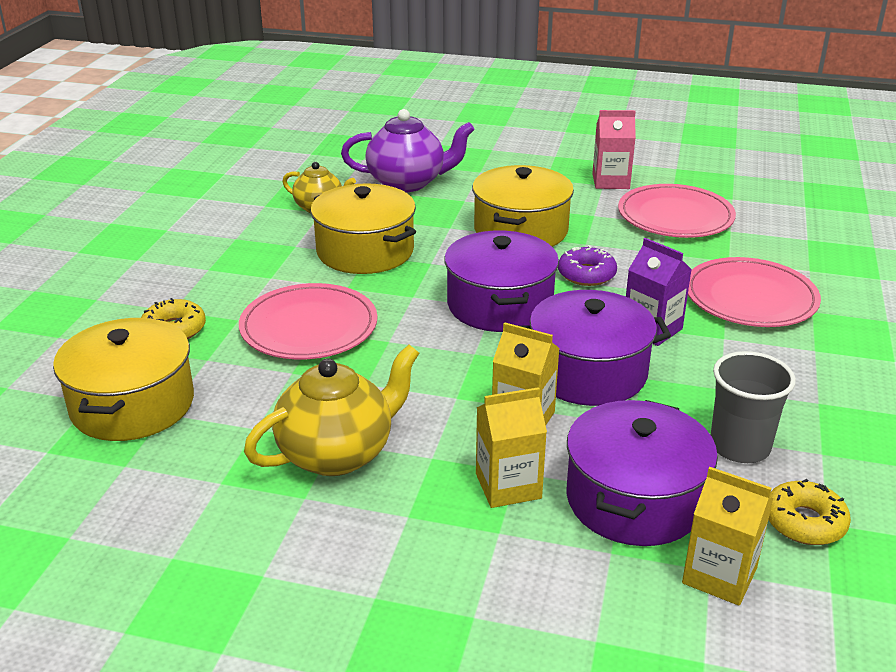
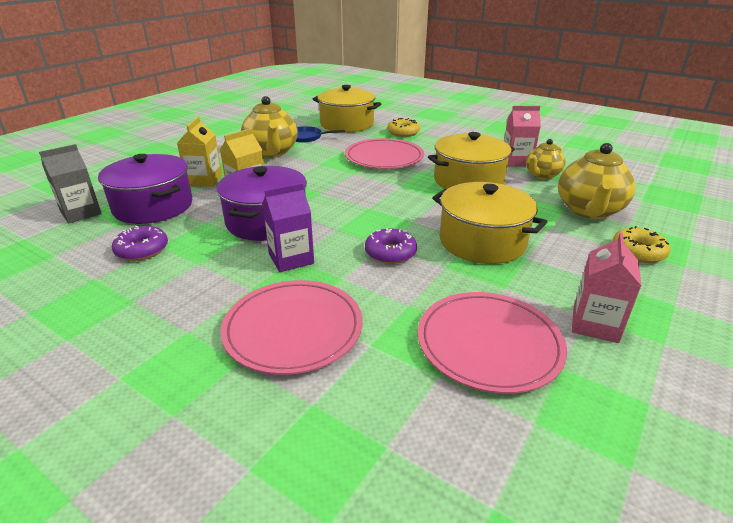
camera: 110 degrees right, 0 degrees up
(234, 435) = (306, 137): none -> blue pan
(278, 225) = (516, 161): none -> pink carton
(407, 182) = (589, 210): purple teapot -> yellow teapot
(500, 305) = (369, 210): purple pot -> none
(719, 575) = (81, 213): yellow carton -> grey carton
(739, 446) = (142, 250): grey cup -> purple donut
(804, 522) = (66, 248): yellow donut -> yellow donut (638, 252)

